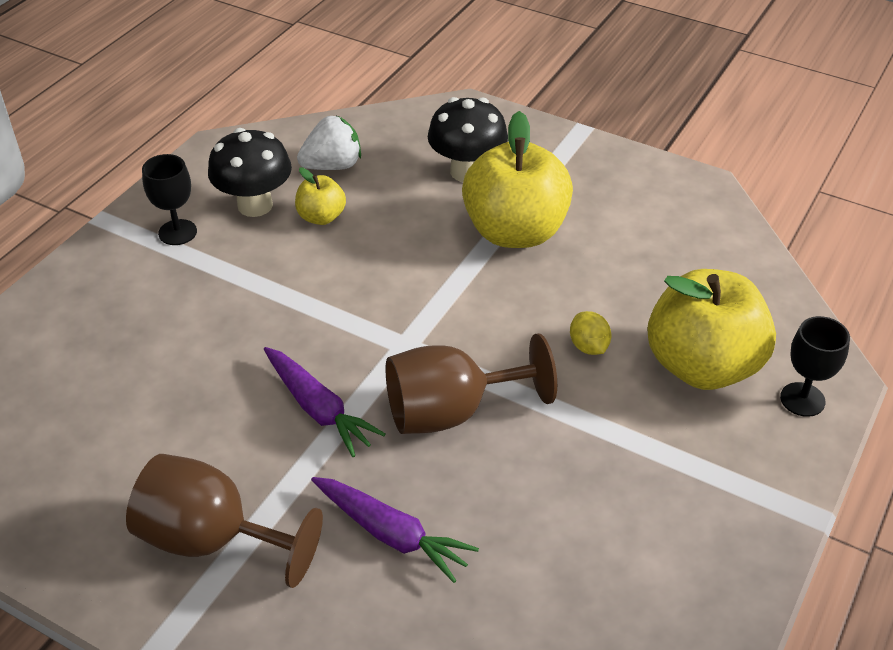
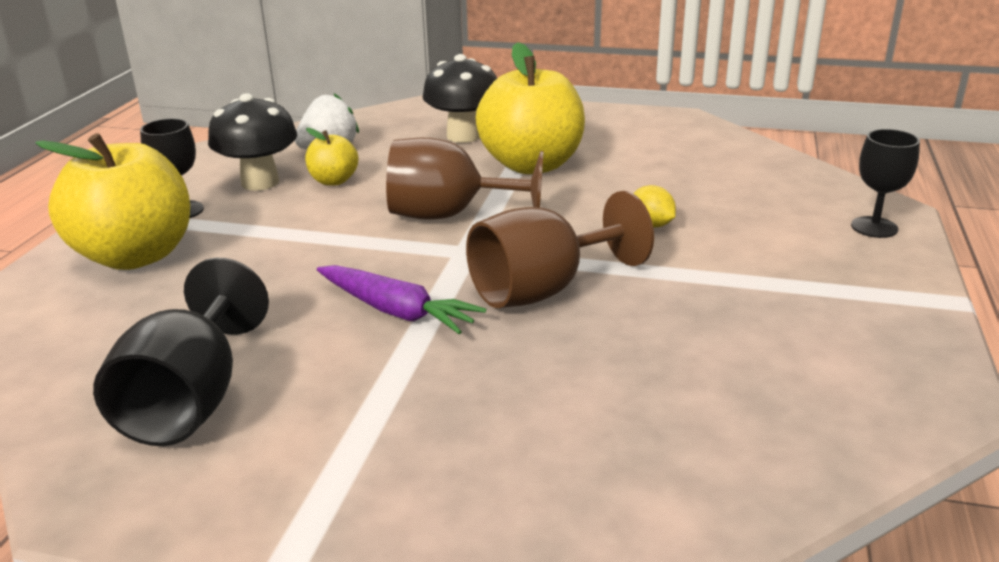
camera: 15 degrees left, 15 degrees down
(131, 472) = (191, 401): none -> black goblet
(212, 540) = (318, 442): brown goblet -> brown goblet (449, 215)
(391, 534) = (534, 395): purple carrot -> none
(702, 366) = (767, 220): yellow apple -> yellow apple (136, 256)

